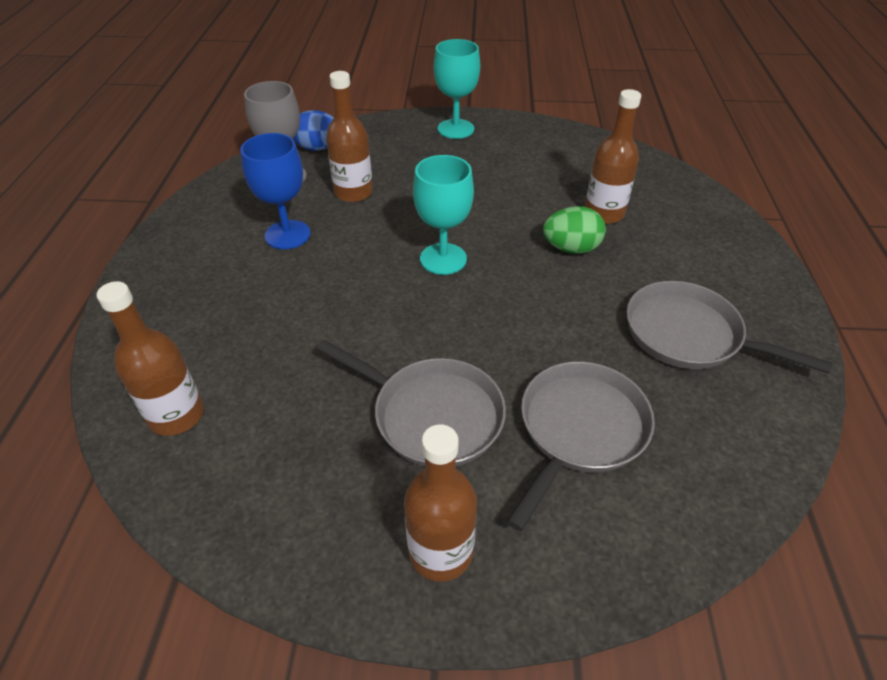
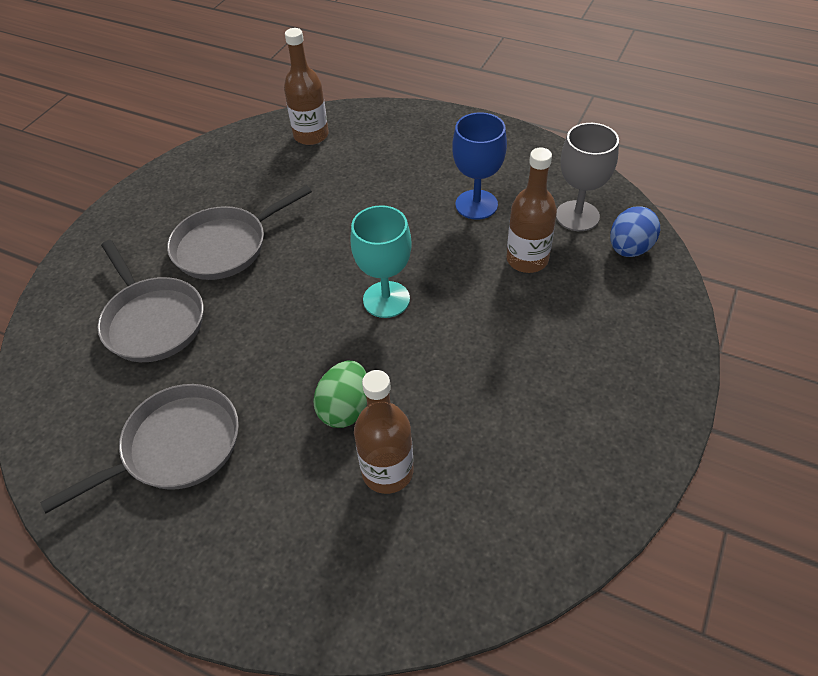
camera: 115 degrees right, 5 degrees up
(440, 551) = (134, 226): brown bottle -> none
(455, 129) = (642, 388): turquoise goblet -> none

